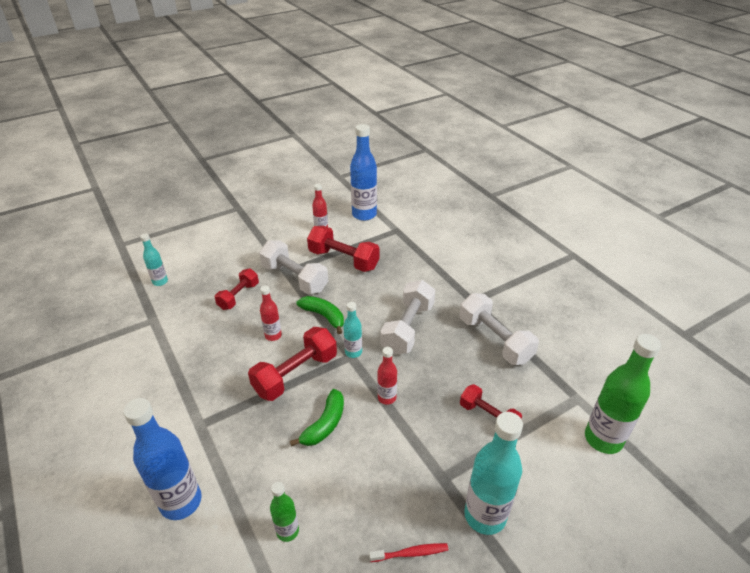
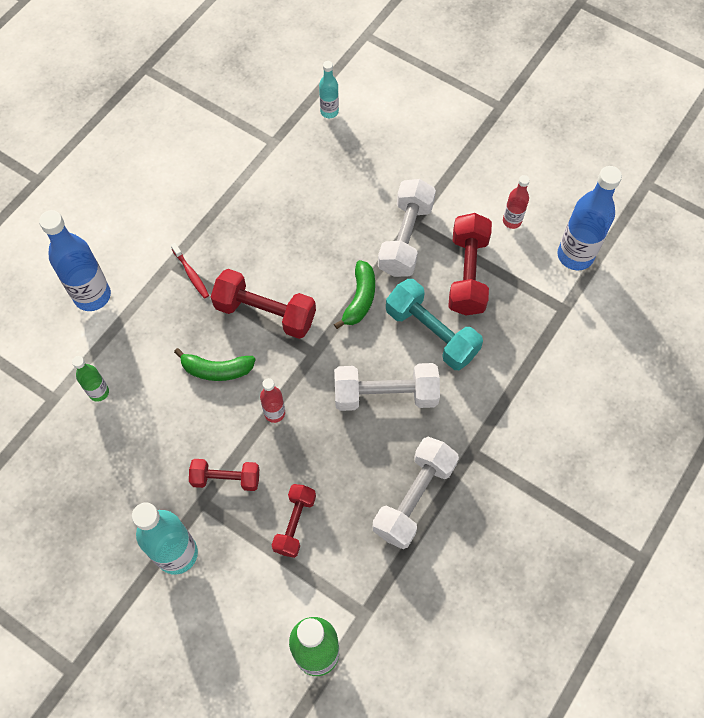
camera: 65 degrees right, 25 degrees up
(238, 296) = (347, 198): red dumbbell -> red dumbbell (226, 478)
(273, 335) = (306, 264): red bottle -> none
(353, 352) = (321, 353): turquoise bottle -> none
(375, 290) = (431, 333): none -> turquoise dumbbell
(411, 553) = (116, 501): red toothbrush -> red toothbrush (191, 274)

